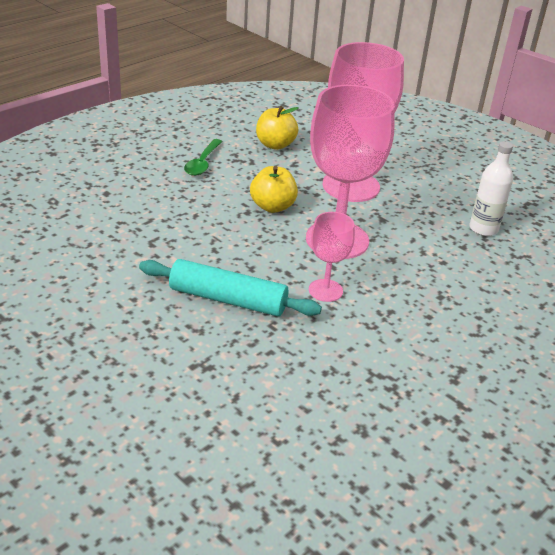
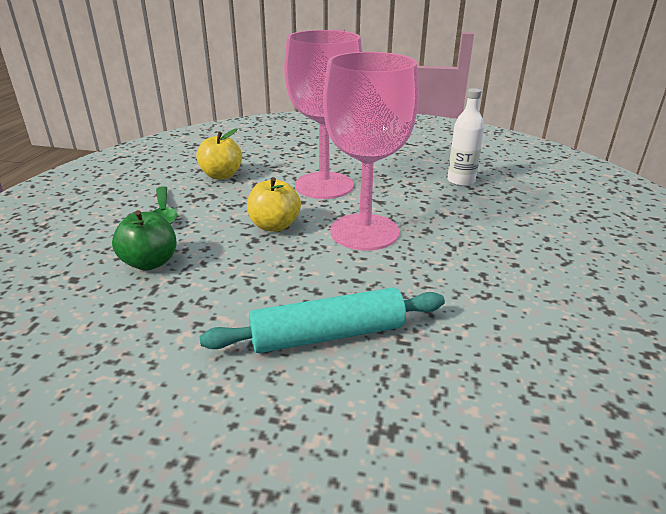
camera: 30 degrees left, 5 degrees down
(161, 200) = (150, 262): none -> green apple
(325, 290) = (408, 281): pink goblet -> none

